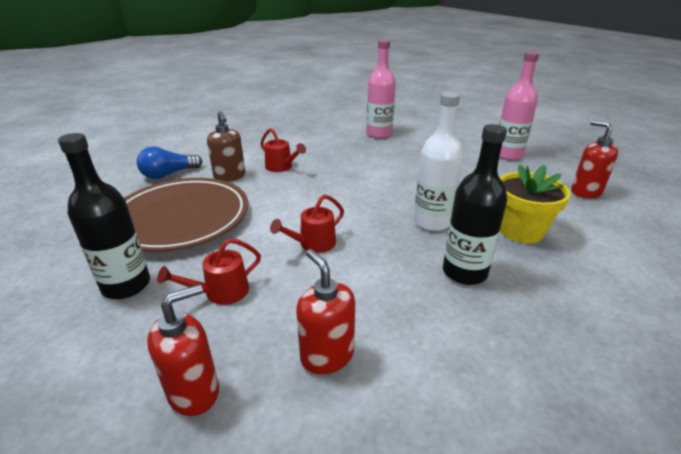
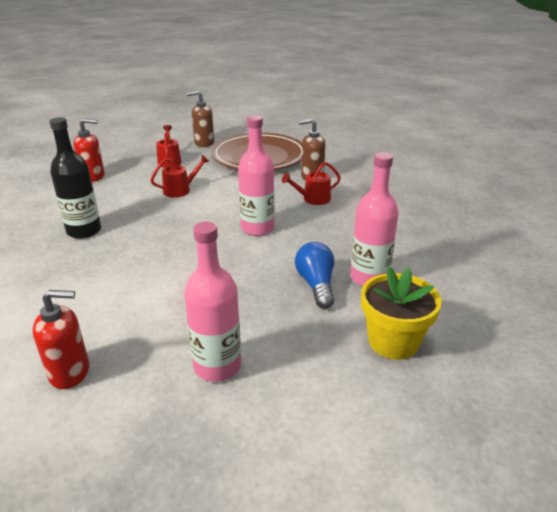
camera: 115 degrees right, 0 degrees up
(126, 285) = (204, 143): black bottle -> brown soap dispenser
(169, 174) = (335, 157): blue light bulb -> blue light bulb (316, 285)
(194, 392) = (116, 151): red soap dispenser -> none
(313, 244) = (180, 190): red watering can -> red watering can turned 75 degrees clockwise
(356, 178) = (257, 228): none -> pink bottle
(432, 222) = (148, 241): white bottle -> none
(520, 231) = (83, 278): yellow flower pot -> yellow flower pot (393, 341)

